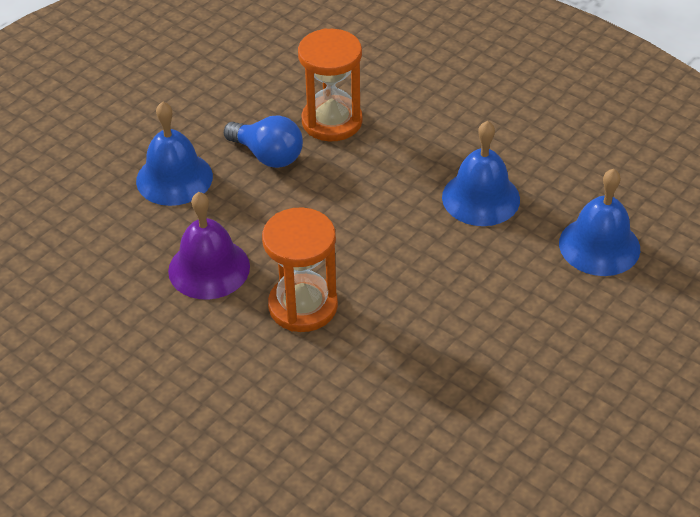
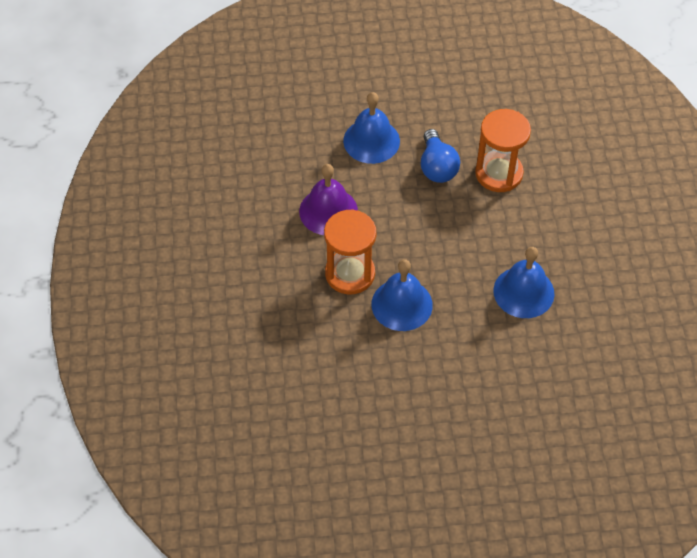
camera: 45 degrees right, 10 degrees up
(599, 246) = (554, 378): blue bell -> blue bell (402, 304)

